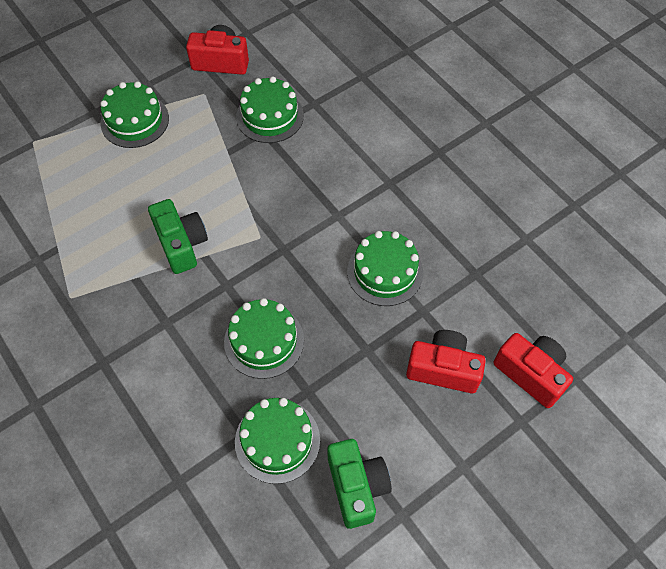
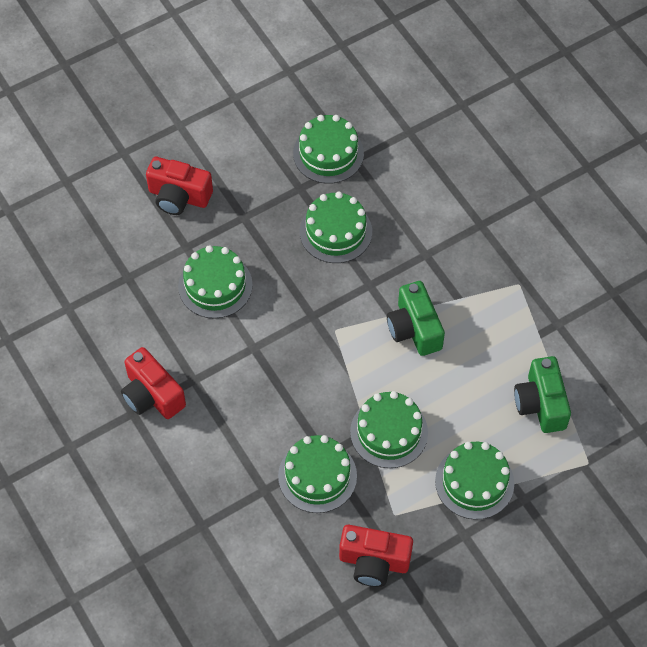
camera: 175 degrees left, 0 degrees up
(208, 153) = (389, 432): none -> green cake
(357, 487) = (267, 118): green camera -> green camera (540, 404)
(531, 373) = (103, 187): red camera -> red camera (152, 395)

